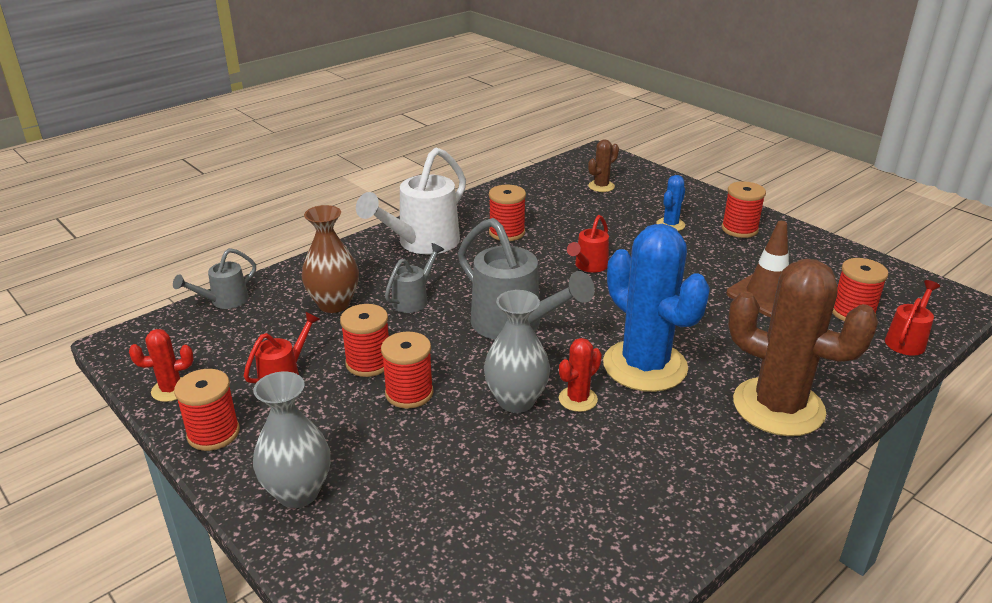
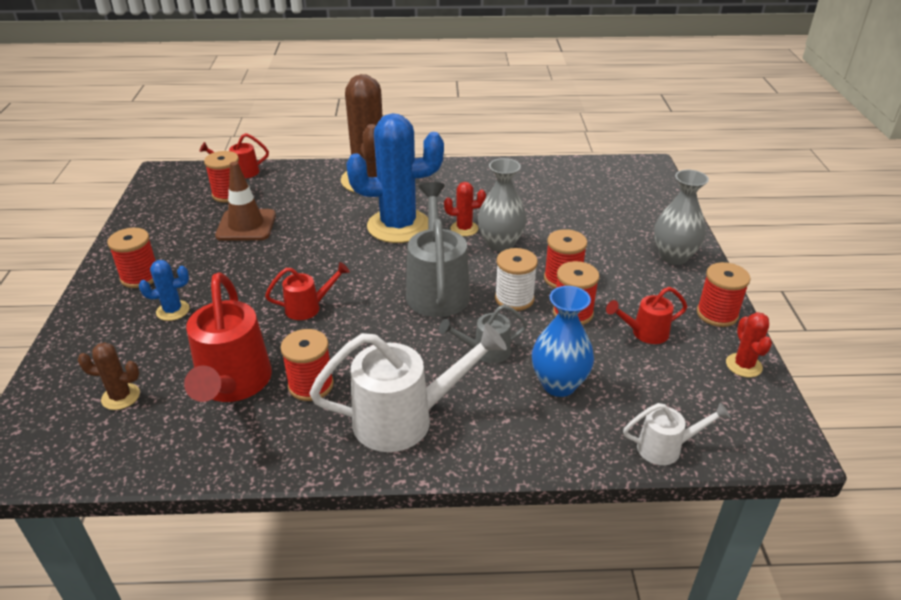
camera: 140 degrees left, 5 degrees up
(171, 389) = (743, 365): red cactus -> red cactus turned 60 degrees clockwise
(224, 301) = (665, 448): grey watering can -> white watering can
(334, 304) = (559, 384): brown vase -> blue vase
(436, 350) = (514, 299): none -> white spool
(553, 214) = (233, 384): none -> red watering can
(645, 366) = (398, 226): blue cactus -> blue cactus turned 75 degrees clockwise

